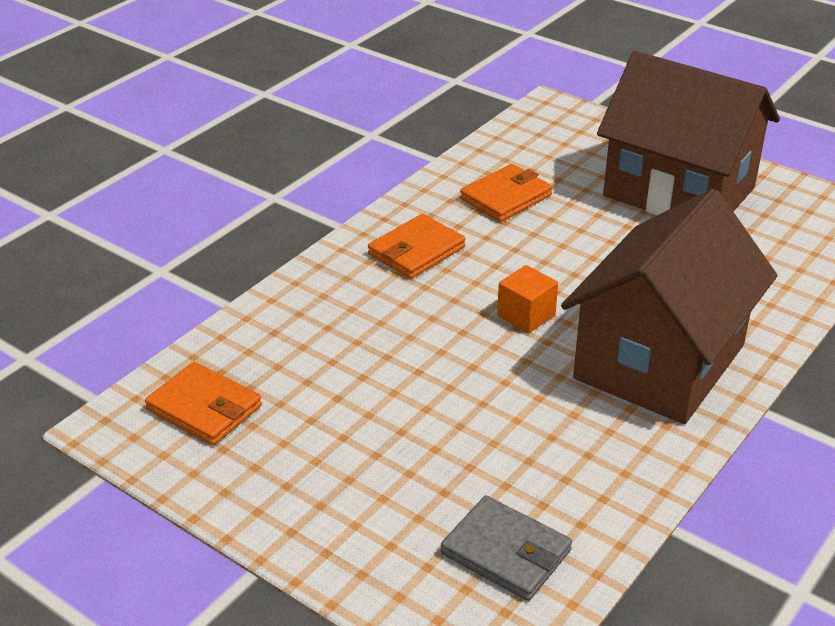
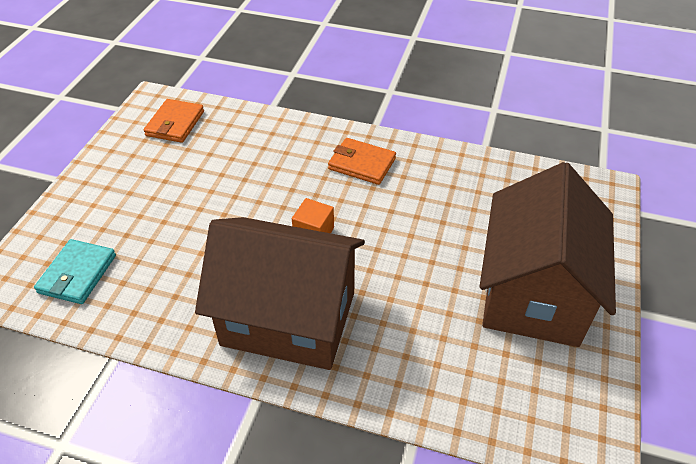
camera: 70 degrees right, 10 degrees up
(505, 197) = (455, 191): orange wallet -> none
(506, 552) = (78, 274): grey wallet -> turquoise wallet

